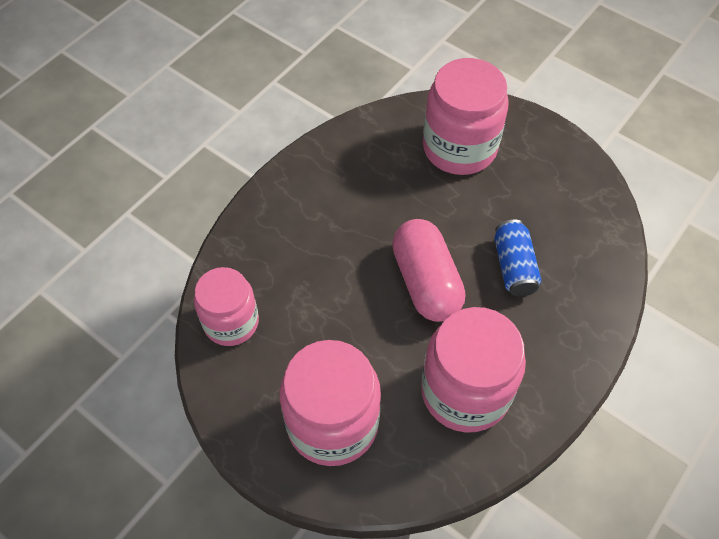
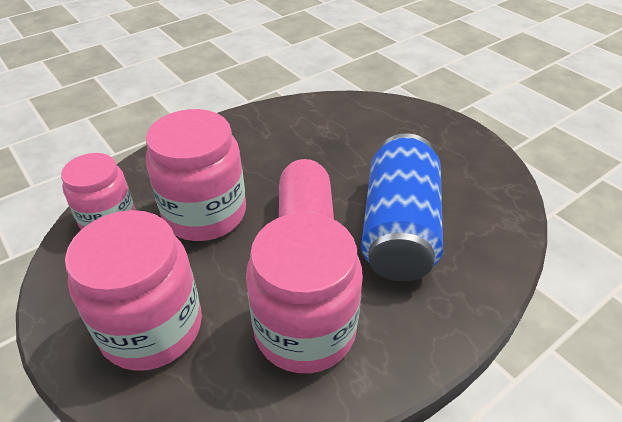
camera: 15 degrees right, 15 degrees down
(459, 148) = (379, 131): pink jar -> pink jar (205, 214)
(514, 267) = (399, 228): blue can -> blue can, size x1.95

